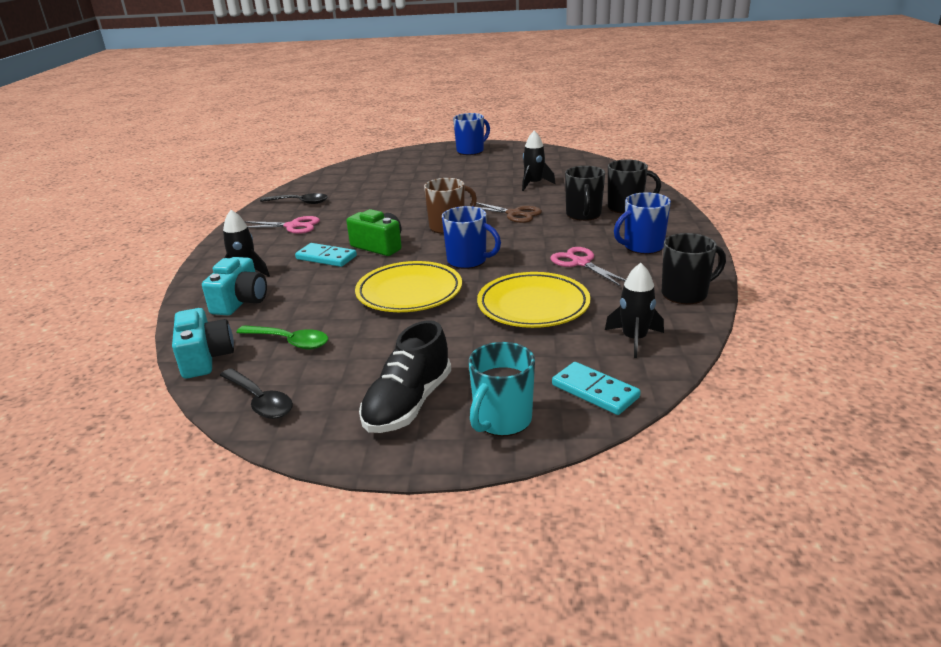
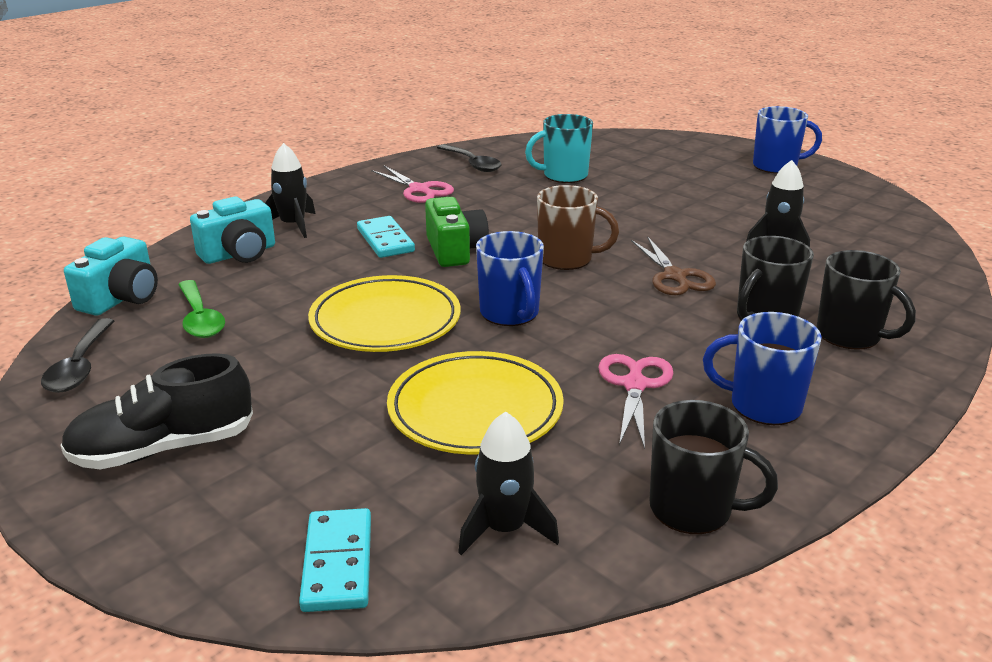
camera: 40 degrees right, 0 degrees up
(502, 420) = (196, 528): turquoise mug -> turquoise mug (564, 176)

